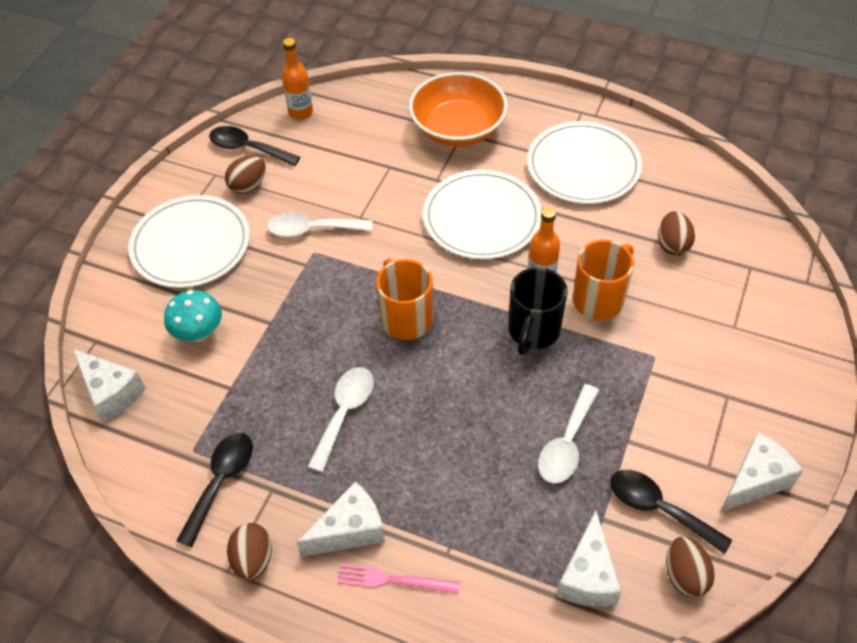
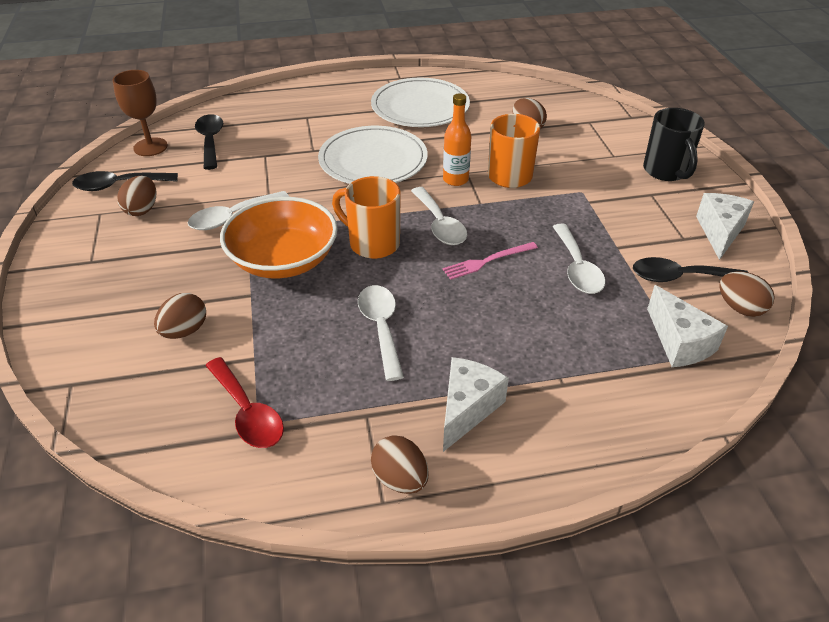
camera: 35 degrees left, 10 degrees down
(111, 392) = (125, 418): white cheese -> none
(191, 245) = (118, 270): white plate -> none
(191, 437) = (248, 413): none -> red spoon
(199, 333) = (184, 331): turquoise mushroom -> brown egg
(221, 482) = (311, 434): black spoon -> black spoon (210, 141)
(301, 112) = (150, 147): orange bottle -> brown goblet
(393, 580) = (540, 425): pink fork -> pink fork (487, 261)
(458, 129) = (301, 116): orange bowl -> orange bowl (283, 260)
(481, 327) = (440, 225): none -> white spoon
(533, 332) = (482, 212): black mug -> black mug (666, 171)

